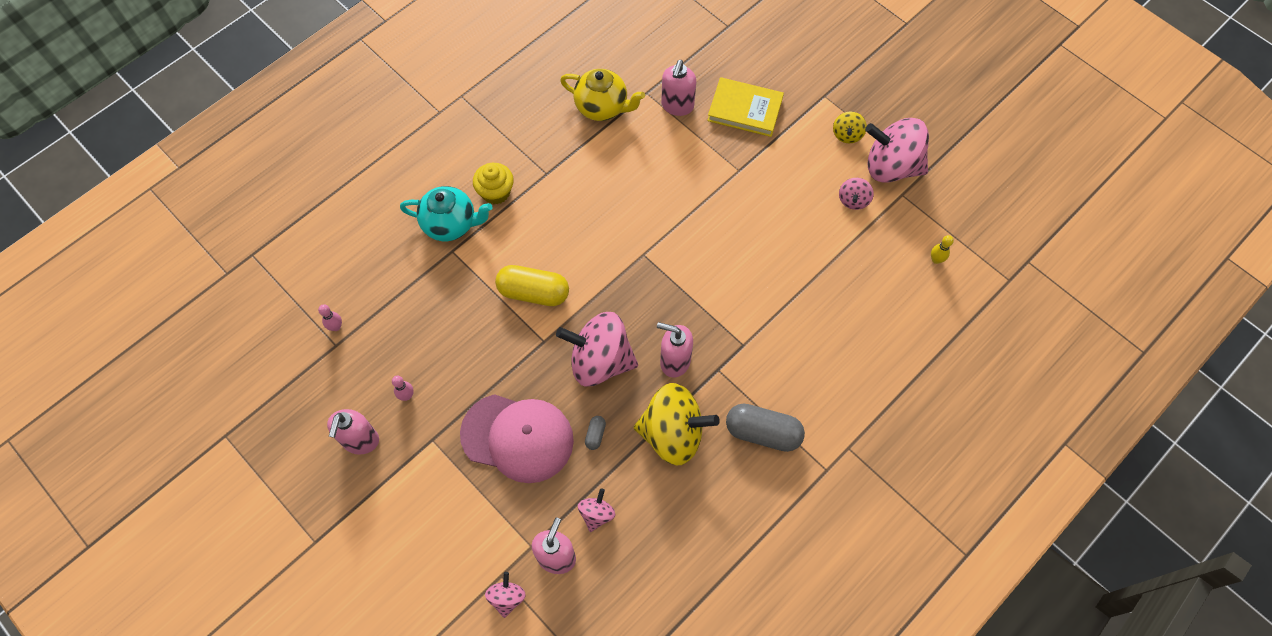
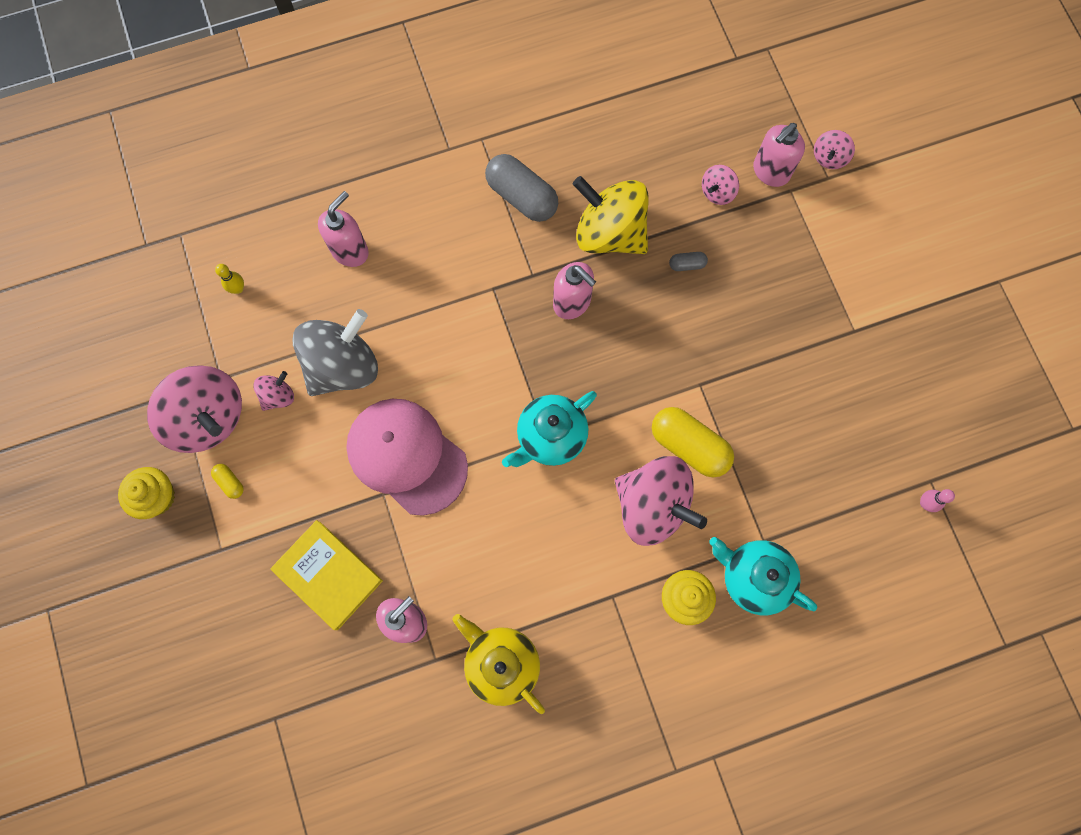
camera: 155 degrees left, 10 degrees up
(360, 441) = (929, 361): pink soap dispenser -> pink soap dispenser (350, 250)
(407, 396) = (867, 388): pink bowling pin -> none
(517, 437) = (766, 295): pink cap -> pink cap (407, 456)
(595, 435) = (687, 264): grey capsule -> grey capsule turned 45 degrees clockwise
(600, 361) = (649, 337): pink spinning top -> pink spinning top (652, 506)
(641, 255) = (550, 437): none -> turquoise teapot
(821, 239) = (343, 366): none -> grey spinning top
(847, 135) = (230, 482): yellow spinning top -> yellow capsule
(888, 107) = (157, 497): none -> yellow cupcake

